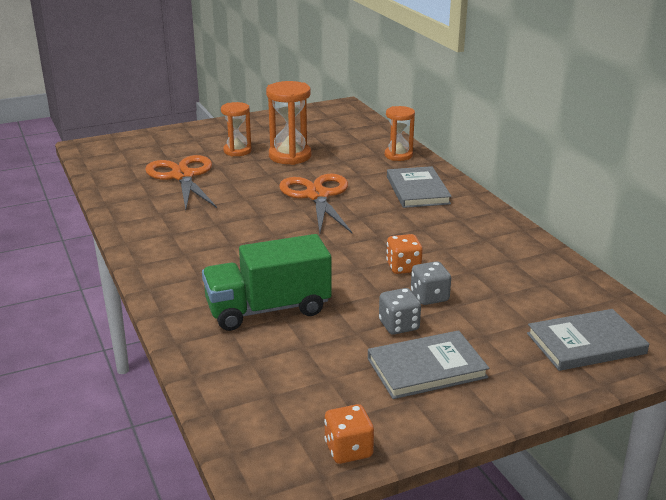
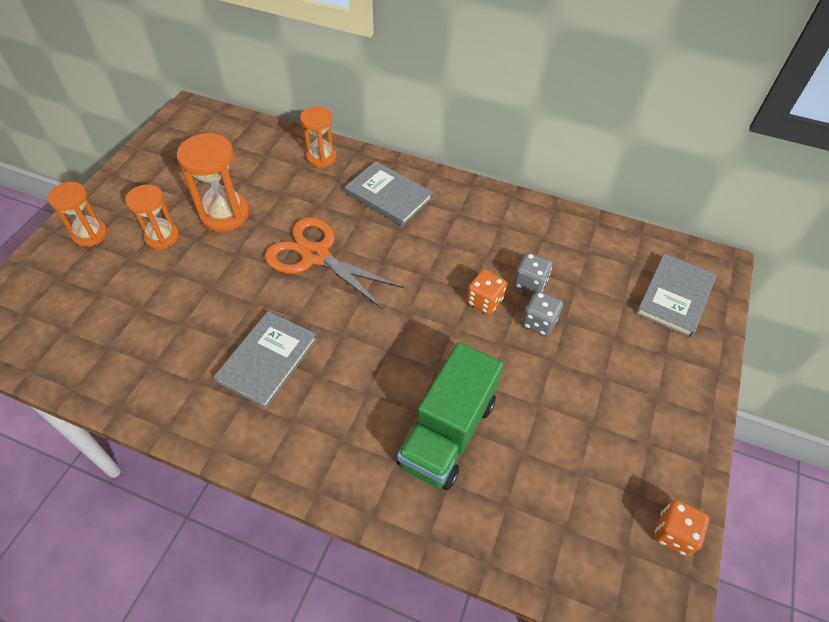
camera: 45 degrees left, 25 degrees up
(183, 176) = (151, 310): orange scissors -> none
(200, 135) = (90, 234): none -> orange hourglass
(399, 325) = (556, 372): grey dice -> grey dice (530, 283)
(426, 368) = (622, 403): grey book -> grey book (267, 360)

